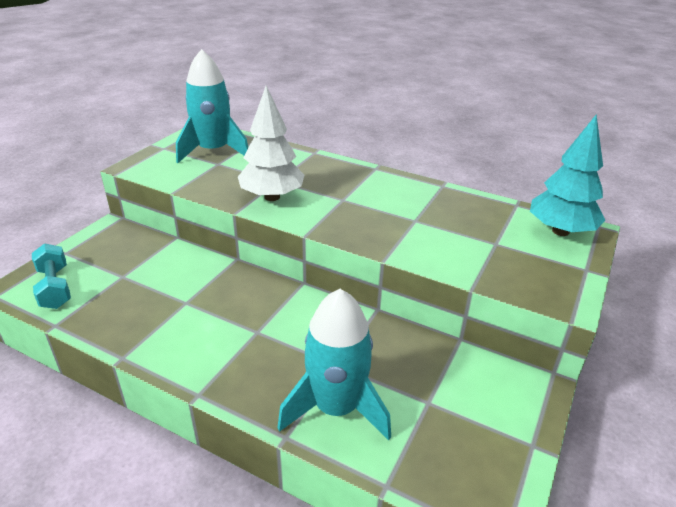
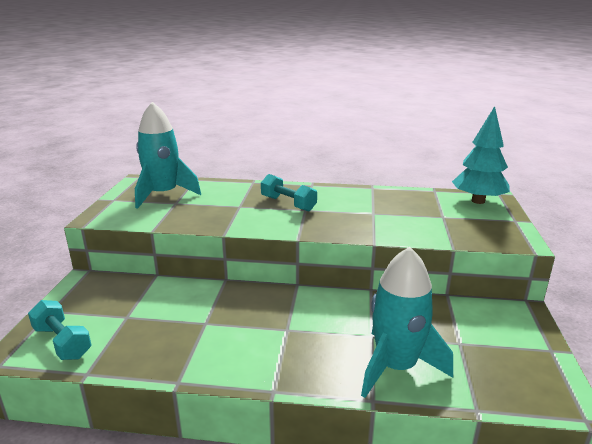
camera: 20 degrees left, 10 degrees down
(272, 197) = (246, 218): white tree -> none
(330, 188) = (288, 204): none -> turquoise dumbbell

